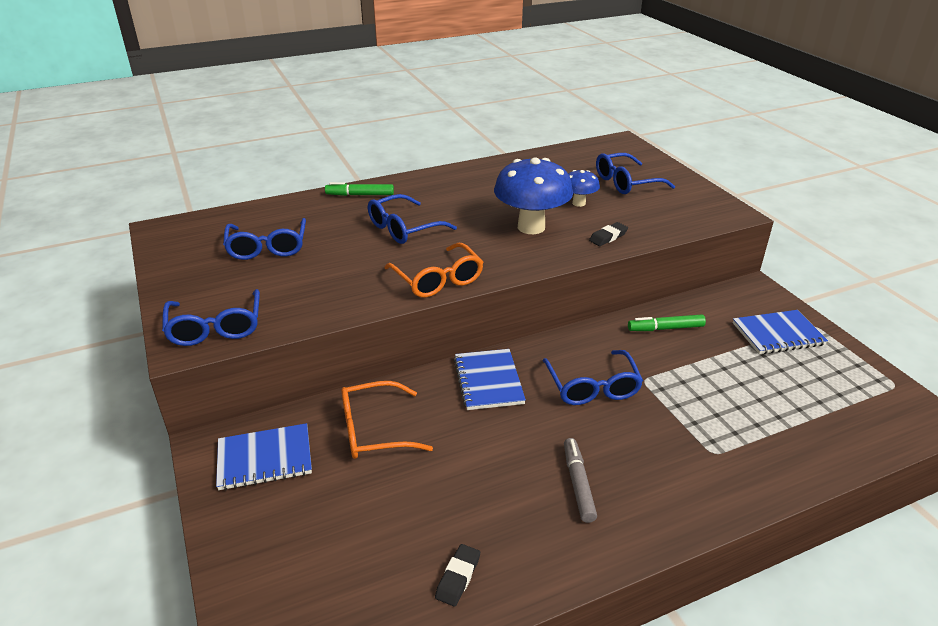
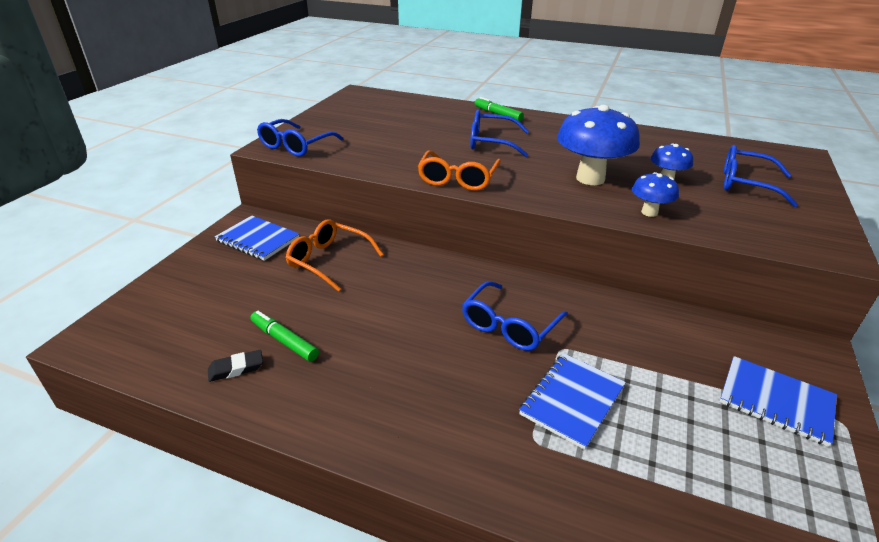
camera: 45 degrees right, 0 degrees up
(267, 247) = (392, 120): blue glasses -> none
(488, 381) = (440, 276): blue notebook -> blue notebook (572, 401)
(578, 484) = (391, 377): grey marker -> none
(608, 237) = (649, 212): black eraser -> blue mushroom
(665, 328) = (648, 326): green marker -> green marker (284, 341)

